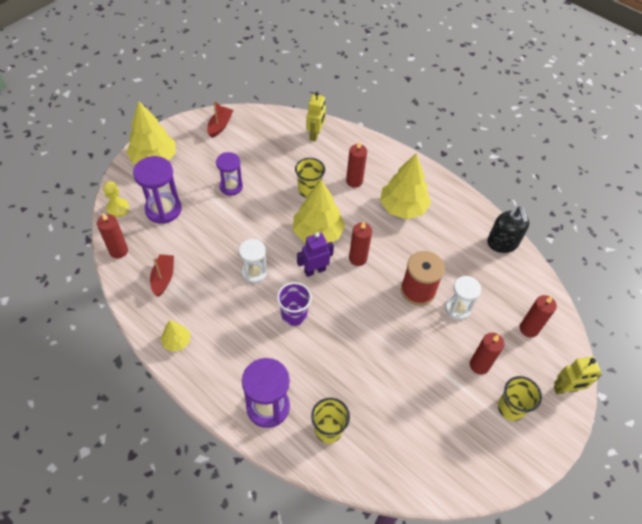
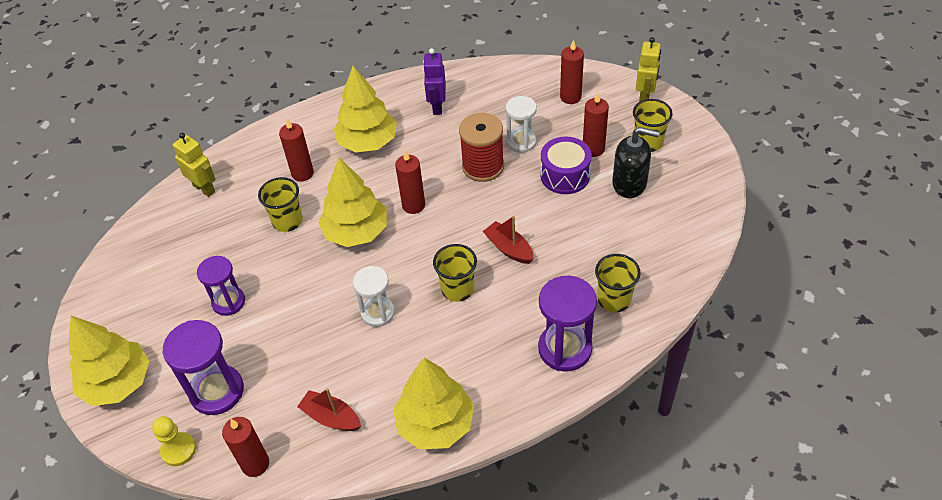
camera: 60 degrees left, 5 degrees down
(177, 341) = (435, 424): yellow tree -> yellow tree, size x2.00
(220, 126) = (114, 287): red boat -> red boat (509, 248)
(294, 315) = (457, 289): purple cup -> yellow cup
(314, 270) = (408, 251): purple robot -> purple robot (437, 106)
(439, 352) = (565, 175): none -> purple drum
(502, 243) = (462, 78): black soap dispenser -> black soap dispenser (629, 183)

